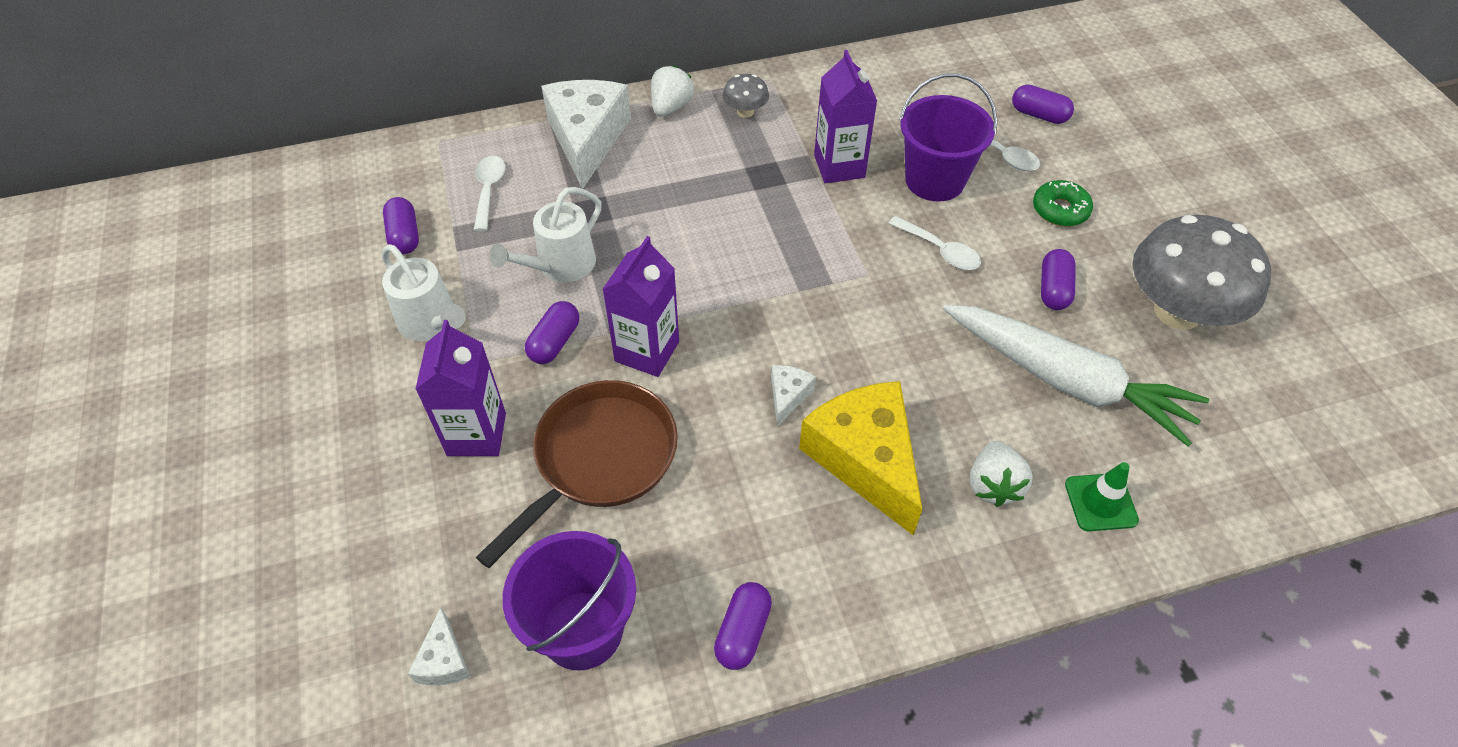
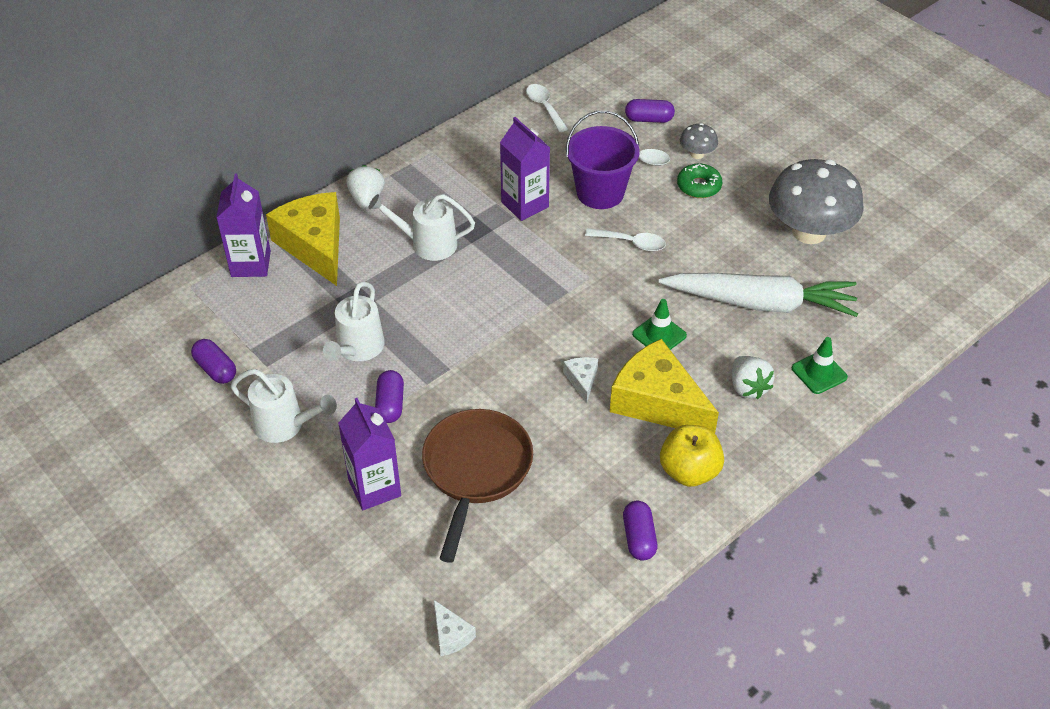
camera: 25 degrees left, 5 degrees down
(489, 190) = (261, 311): white spoon -> white spoon (544, 107)
(582, 630) = (533, 579): purple bucket -> none
(587, 139) = (314, 245): white cheese -> yellow cheese
(647, 351) = (463, 386): purple carton -> purple carton (251, 264)
(705, 175) = (427, 244): none -> white watering can
(745, 111) = (428, 184): grey mushroom -> grey mushroom (697, 154)
(856, 568) = (689, 471): none -> yellow apple
(914, 374) = (659, 335): none -> green traffic cone
(1053, 289) = (722, 244): purple capsule -> none

